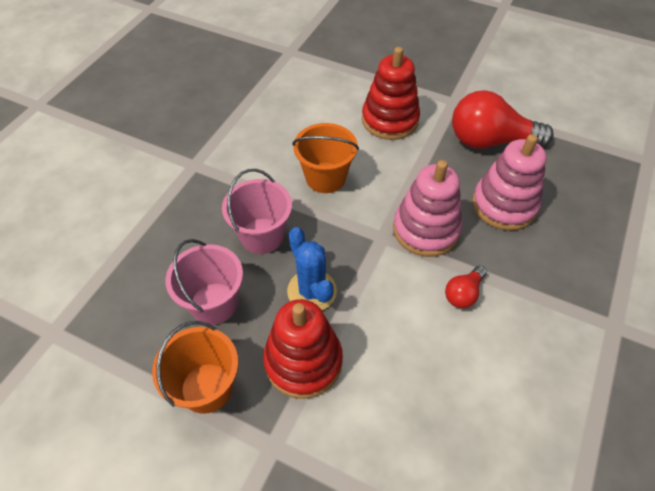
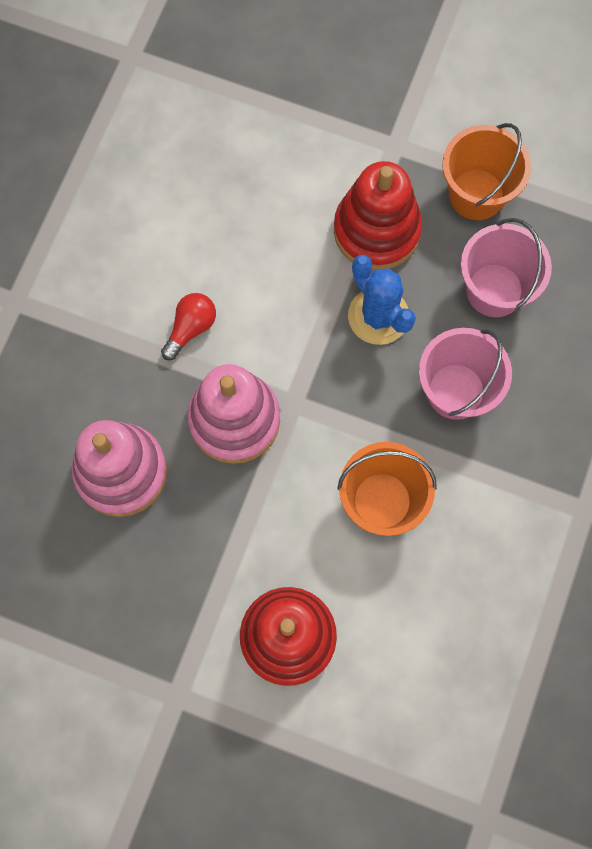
camera: 175 degrees right, 20 degrees up
(490, 141) = (126, 602): red light bulb -> none

